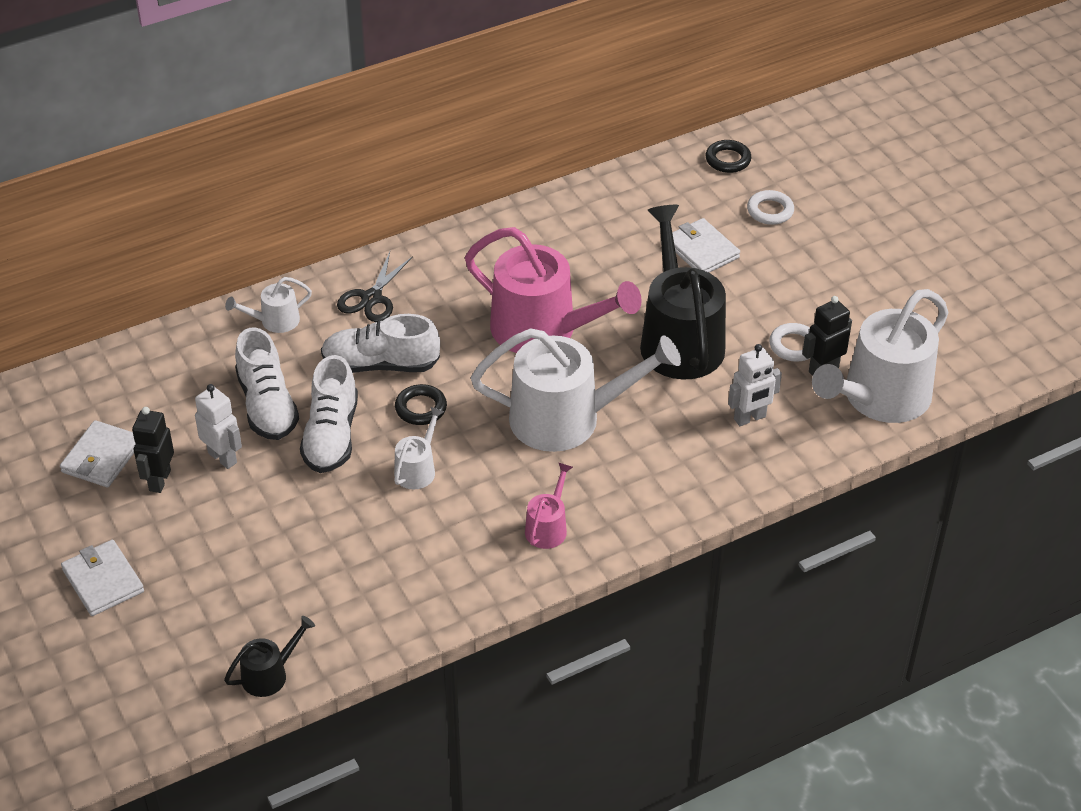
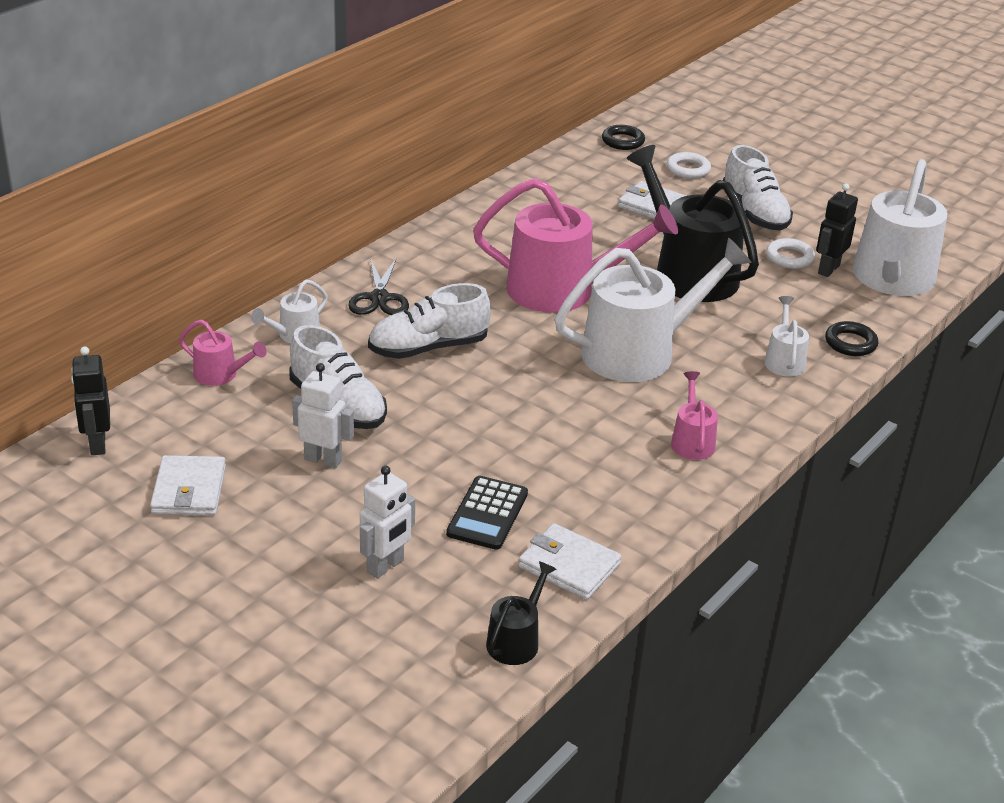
camera: 25 degrees left, 10 degrees down
(103, 581) = (269, 603): white wallet -> white wallet (569, 565)
(159, 480) = (268, 495): black robot -> black robot (97, 444)
(190, 347) = (220, 375): none -> pink watering can
(323, 549) = (487, 514): none -> black calculator
(331, 436) = (423, 416): white shoe -> white shoe (754, 213)
(417, 469) = (530, 424): white watering can -> white watering can (784, 360)
(421, 408) = (495, 374): black ring -> black ring (850, 343)
(750, 418) = (798, 317): white robot -> white robot (386, 566)

